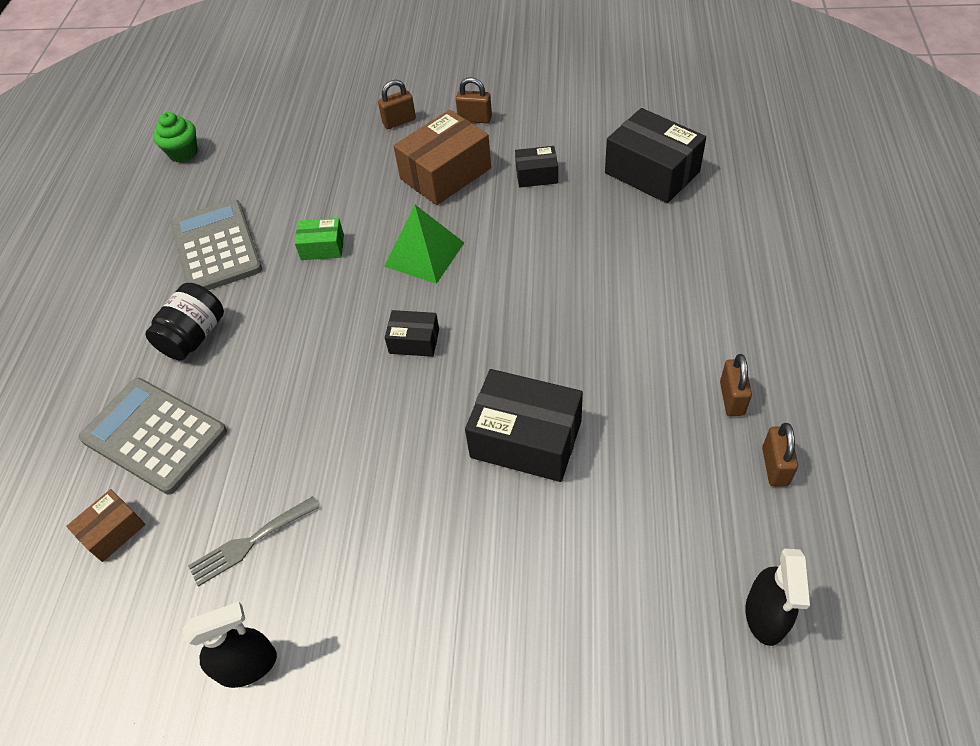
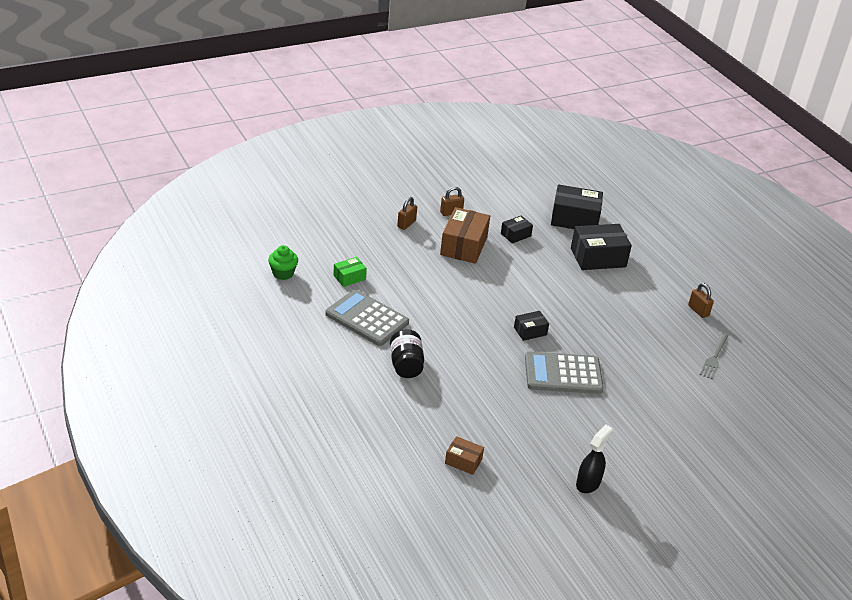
camera: 40 degrees left, 15 degrees down
(113, 531) = (463, 461): brown box -> brown box turned 75 degrees counterclockwise
(154, 435) = (436, 415): grey calculator -> grey calculator (563, 374)
(249, 543) = (538, 440): grey fork -> grey fork (714, 358)
(322, 247) = (432, 301): green box -> green box (349, 277)
(424, 254) = (493, 289): green pyramid -> none
(526, 439) = (625, 355): black box -> black box (598, 257)
(765, 616) = (776, 386): black spray bottle -> none
(775, 466) = (737, 331): brown padlock -> none

